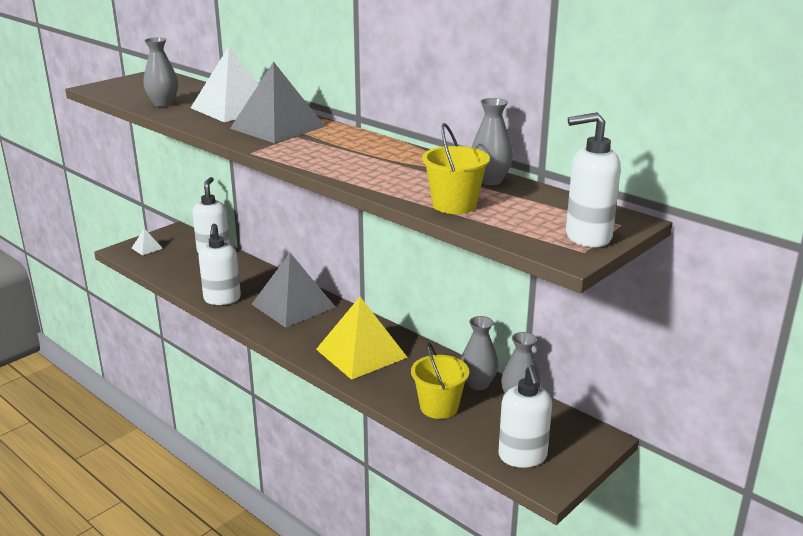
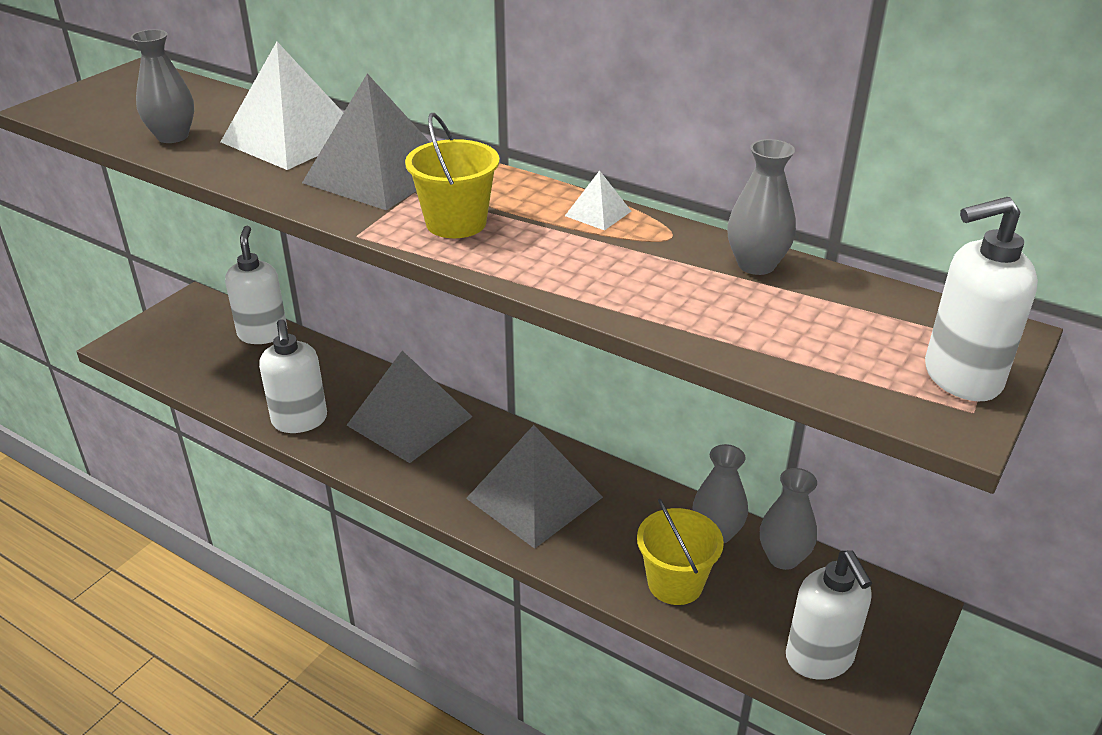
camera: 10 degrees left, 10 degrees up
(147, 248) = (158, 337): white pyramid -> white pyramid (598, 213)
(361, 353) = (534, 497): yellow pyramid -> grey pyramid
(454, 205) = (727, 325): yellow bucket -> yellow bucket (456, 223)

